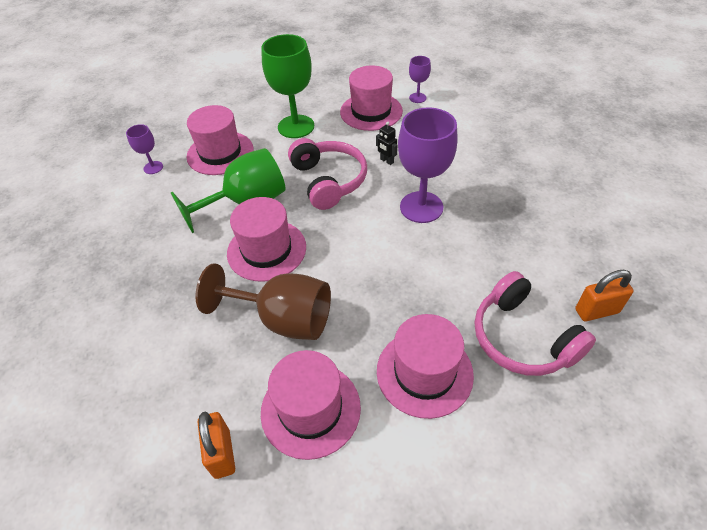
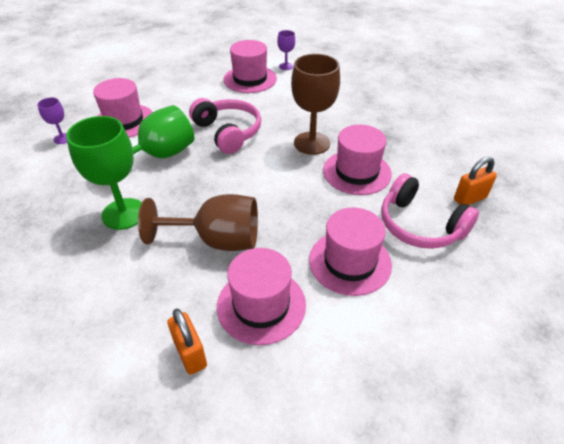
camera: 15 degrees left, 5 degrees down
(266, 250) = (187, 190): pink hat -> pink hat (357, 172)
(296, 126) = (188, 95): green goblet -> green goblet (124, 214)
(386, 161) = (273, 113): black robot -> none
(421, 207) = (312, 143): purple goblet -> brown goblet

